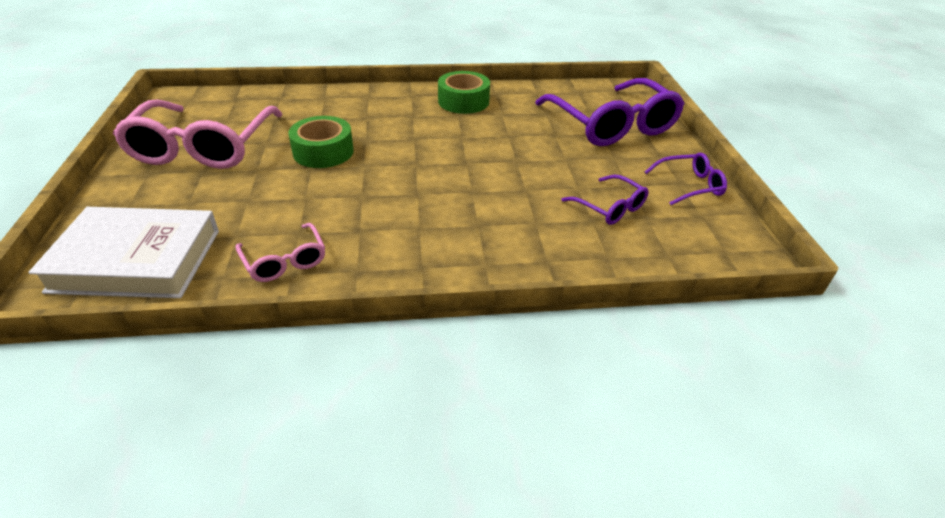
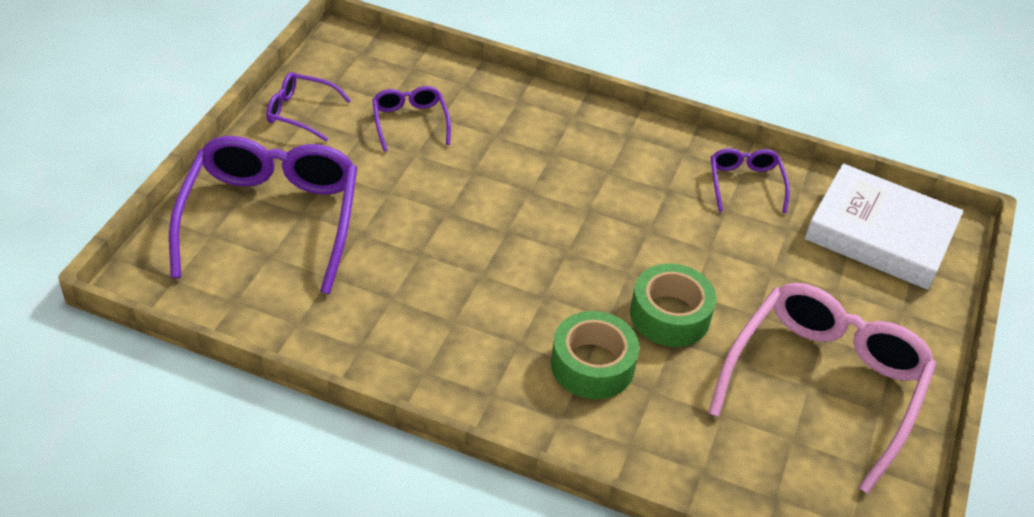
camera: 155 degrees left, 5 degrees up
(285, 261) = (745, 184): pink glasses -> purple glasses
(463, 101) = (424, 347): green tape -> green tape (592, 365)

